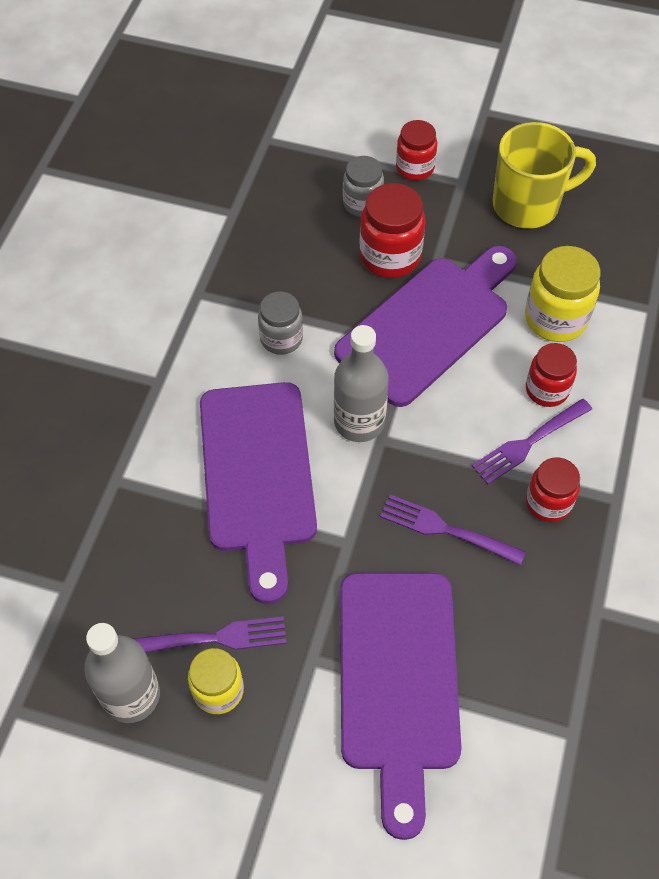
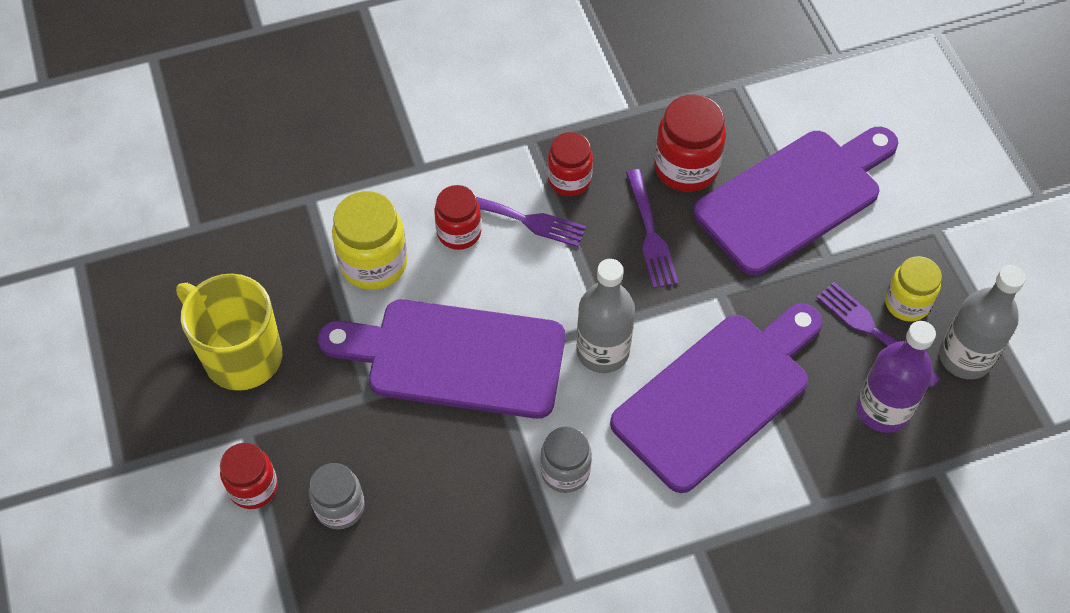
camera: 125 degrees left, 0 degrees up
(145, 587) = (883, 409): none -> purple bottle
(390, 256) = (394, 438): red jar -> red jar (686, 168)

